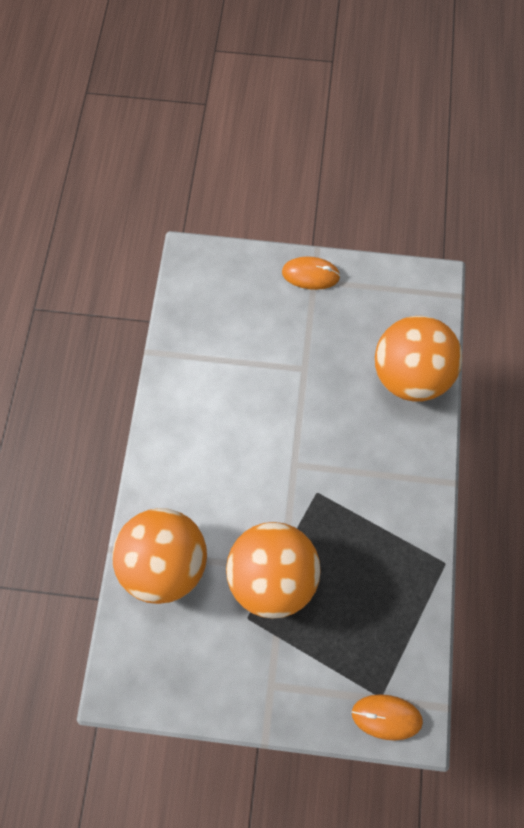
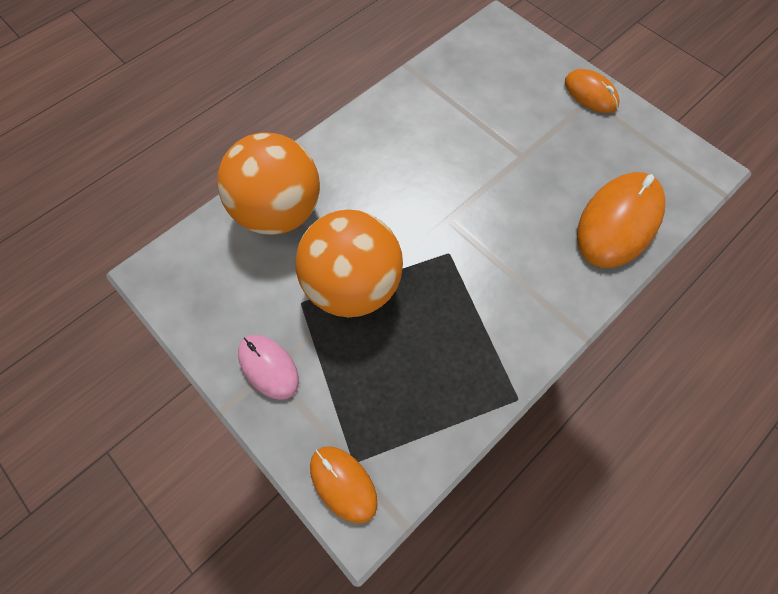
camera: 40 degrees right, 5 degrees down
(268, 684) = (268, 367): none -> pink mouse
(409, 374) = (618, 222): orange ball -> orange mouse

